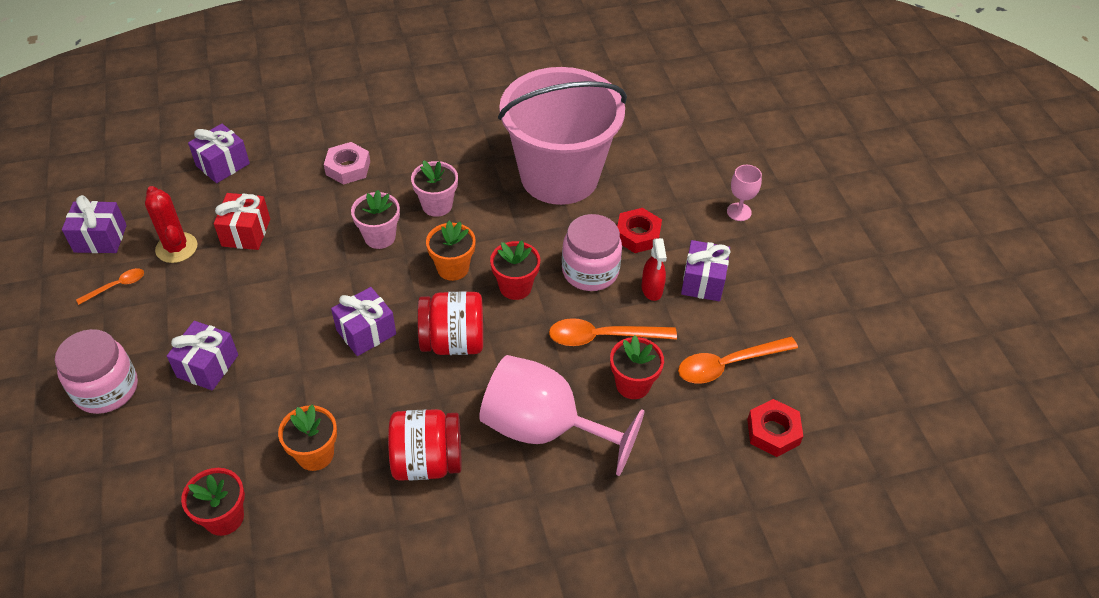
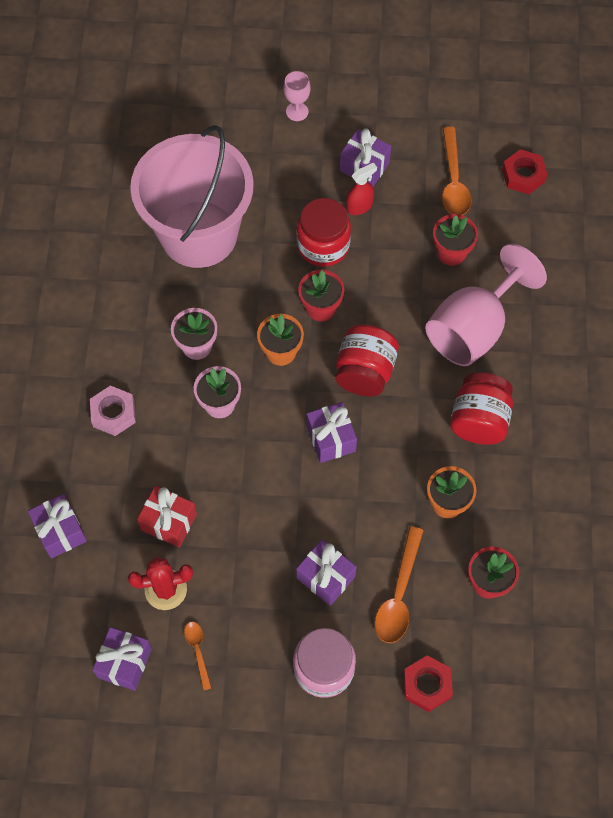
camera: 70 degrees left, 15 degrees up
(590, 271) = (323, 245): pink jar -> red jar
(603, 337) = (397, 259): orange spoon -> orange spoon (398, 594)
(638, 235) = (295, 196): red nut -> red nut (427, 685)
(652, 289) = (359, 206): red spray bottle -> red spray bottle turned 45 degrees counterclockwise

